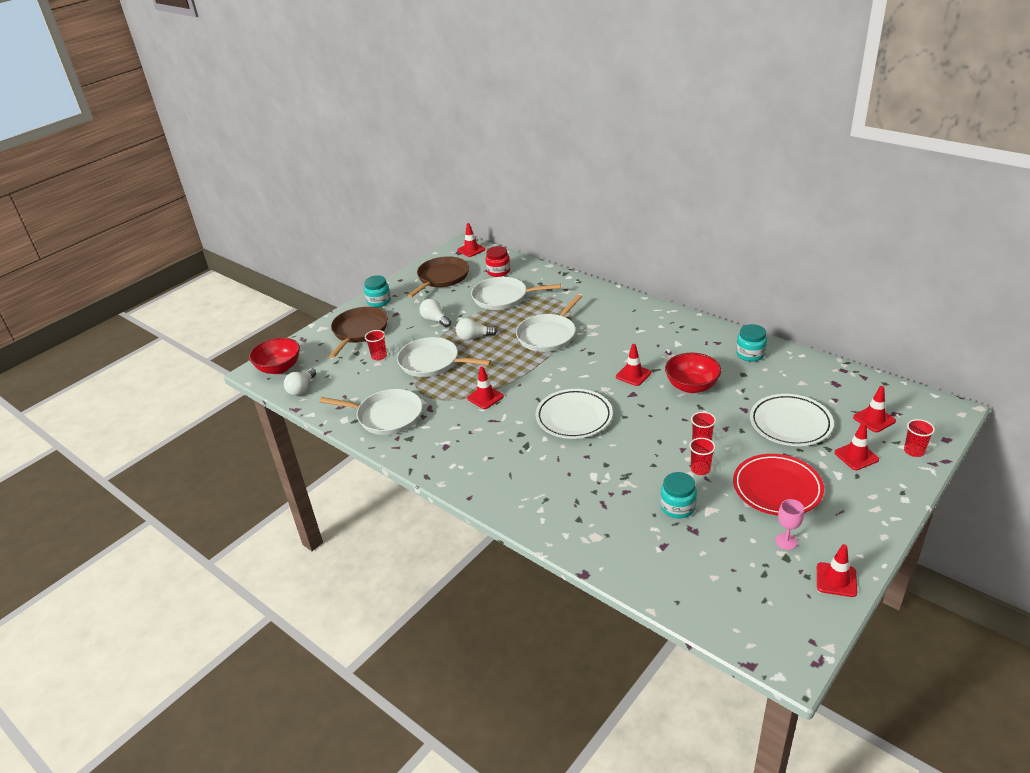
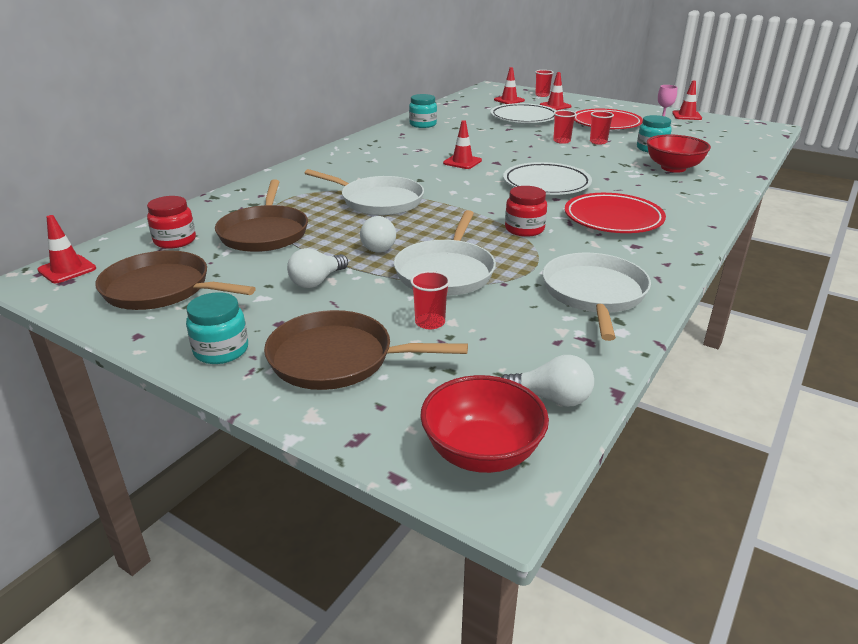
camera: 100 degrees left, 5 degrees down
(485, 397) = (524, 229): red traffic cone -> red jar
(494, 443) = (613, 219): none -> red plate
(503, 297) = (264, 232): white pan -> brown pan
(691, 386) = (478, 142): red bowl -> red bowl (673, 168)

